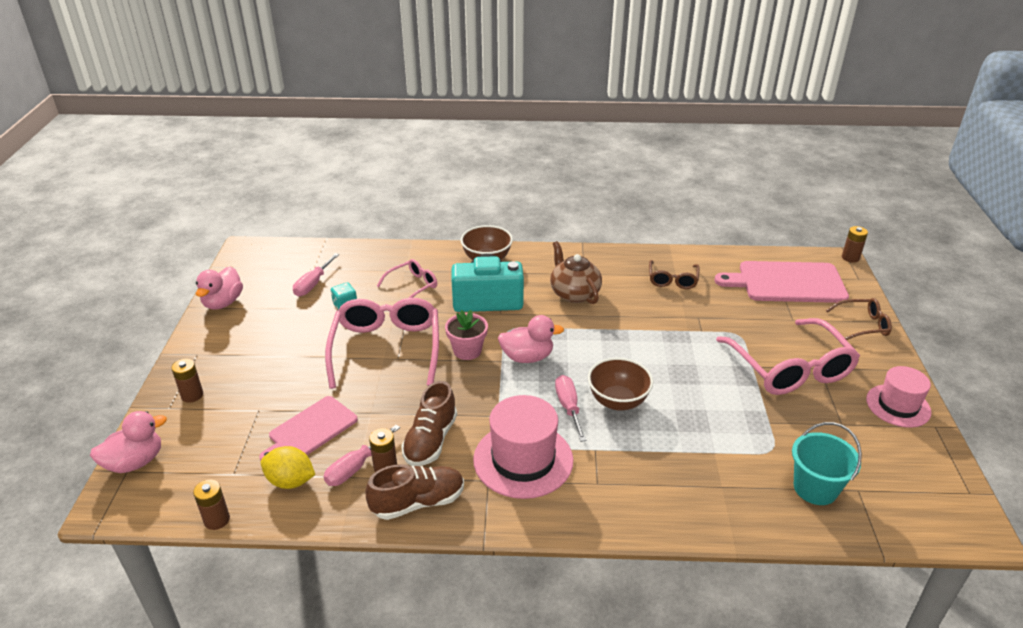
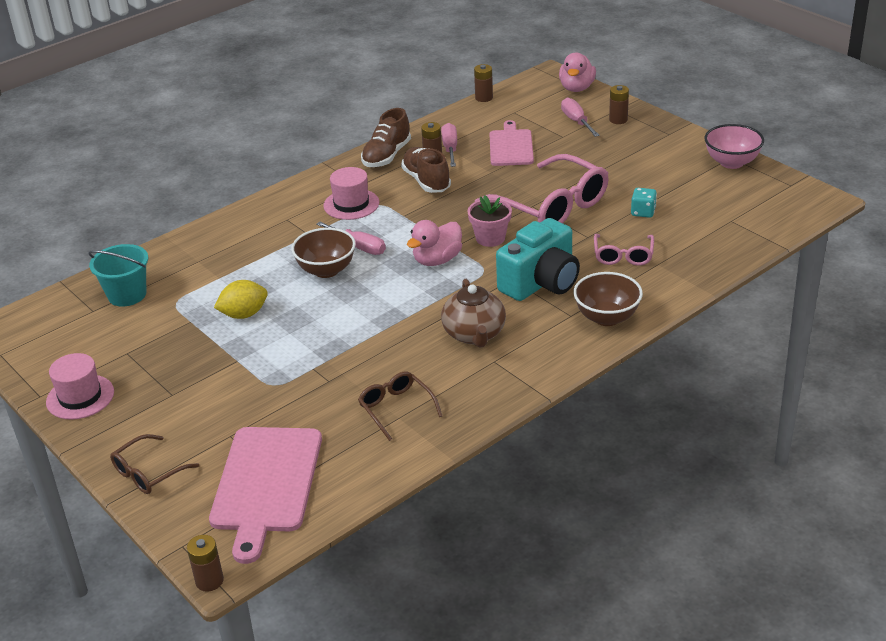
camera: 140 degrees right, 0 degrees up
(223, 303) = (731, 162): pink duck -> pink bowl
(290, 481) = (476, 126): yellow lemon -> yellow lemon (244, 314)
(313, 284) = (702, 210): pink screwdriver -> pink screwdriver (577, 121)
(523, 460) = (351, 204): pink hat -> pink hat, size x0.66
(574, 293) = (474, 334): brown teapot -> brown teapot turned 60 degrees clockwise
(787, 283) = (266, 484): pink cutting board -> pink cutting board turned 135 degrees clockwise
(790, 369) = (199, 377): pink glasses -> none

